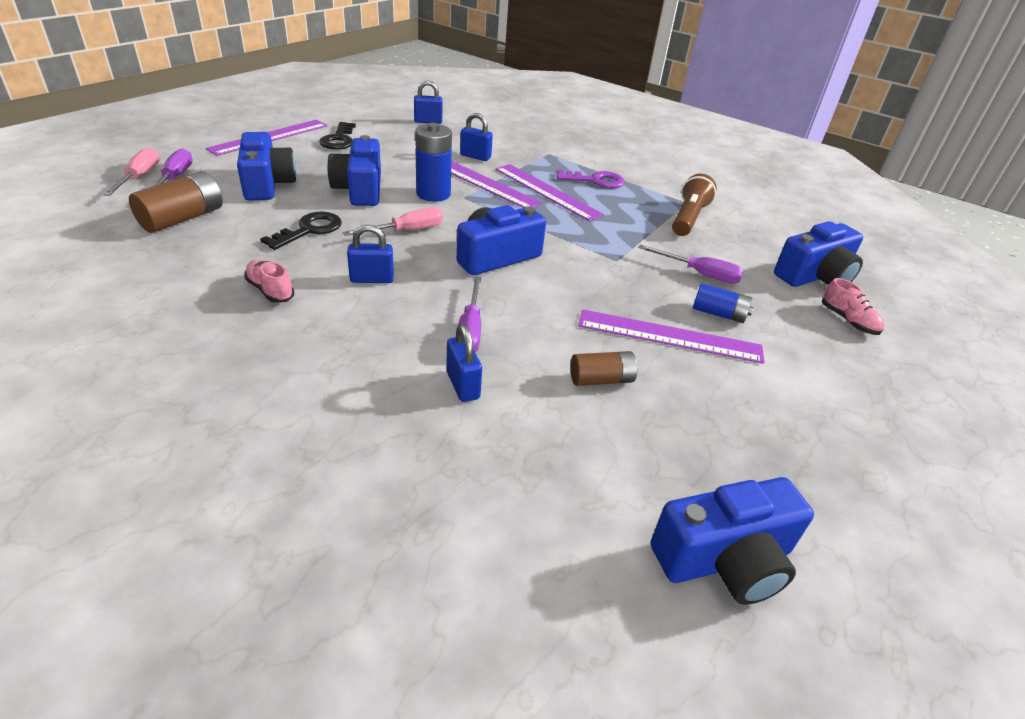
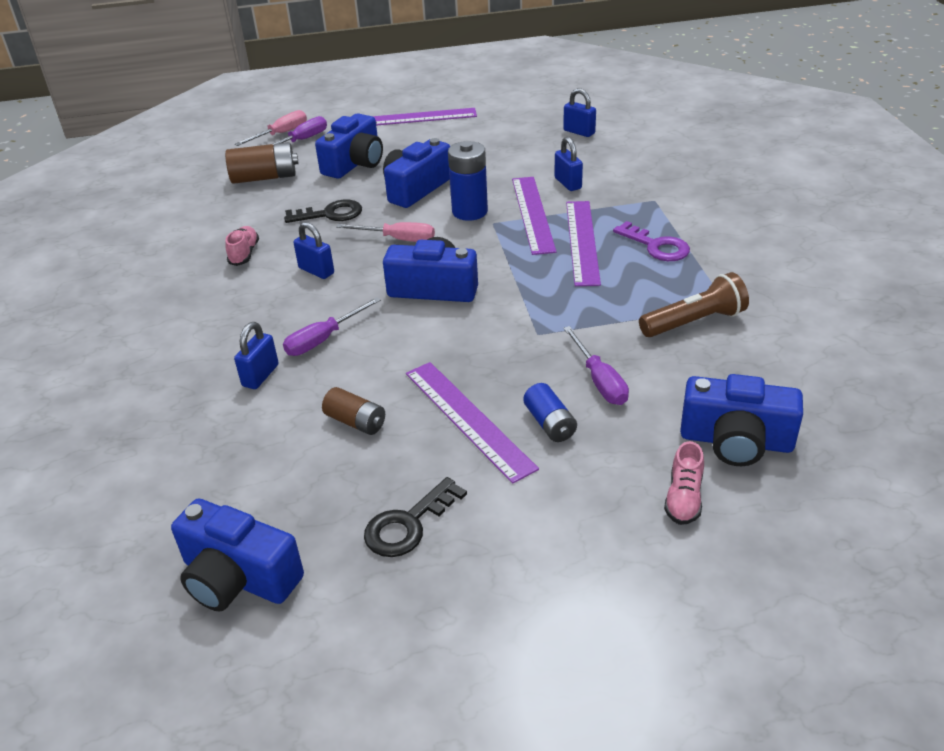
camera: 50 degrees right, 0 degrees up
(339, 140) = (467, 134): black key -> black key (408, 524)

